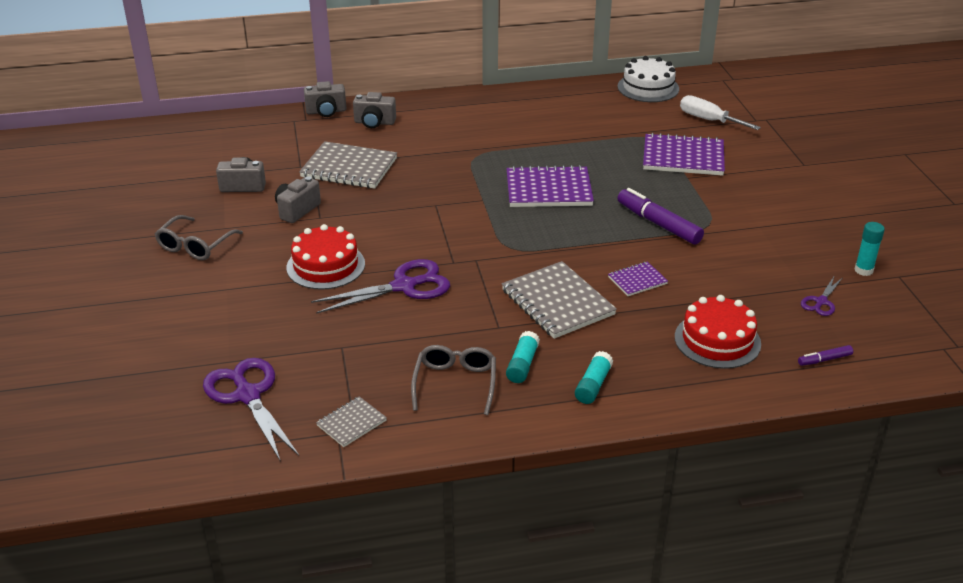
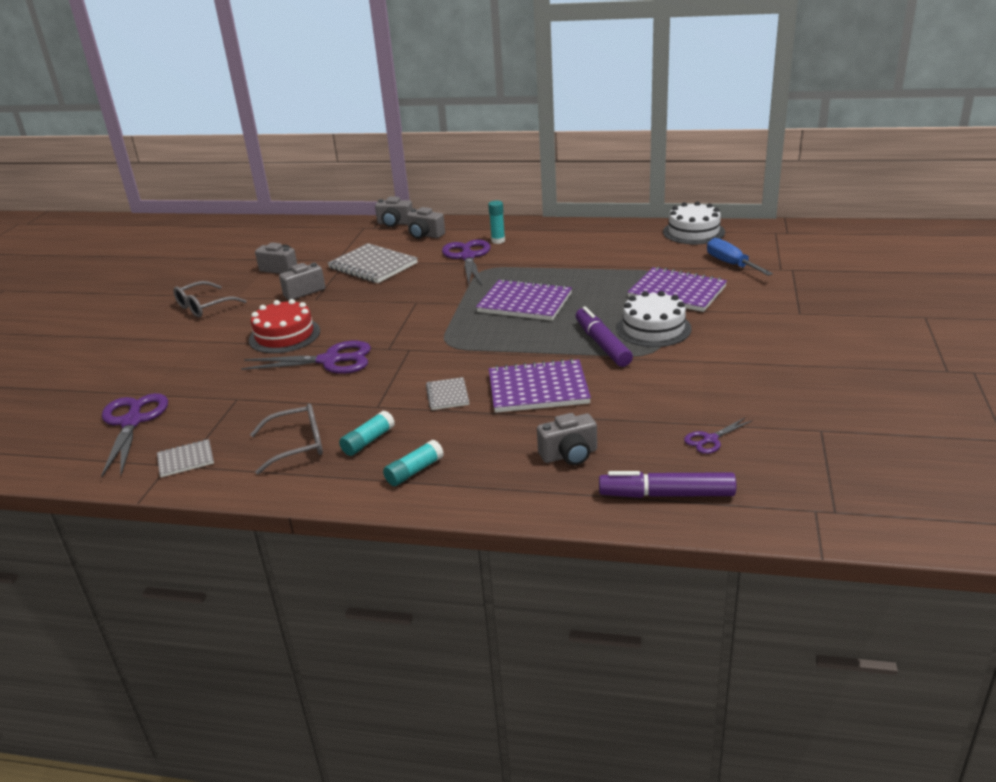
camera: 25 degrees right, 5 degrees down
(445, 144) = (467, 257): none -> purple scissors
(455, 383) = (297, 445): grey glasses -> grey glasses turned 45 degrees clockwise
(557, 302) = (447, 395): grey notebook -> grey notebook, size x0.51
(637, 280) = (538, 389): purple notebook -> purple notebook, size x1.95
(691, 200) = (653, 328): none -> white cake
(708, 120) = (731, 264): white screwdriver -> blue screwdriver
(717, 340) = (569, 455): red cake -> grey camera
(824, 360) = (667, 495): purple marker -> purple marker, size x2.04
(863, 270) = (784, 418): turquoise glue stick -> turquoise glue stick (498, 241)

